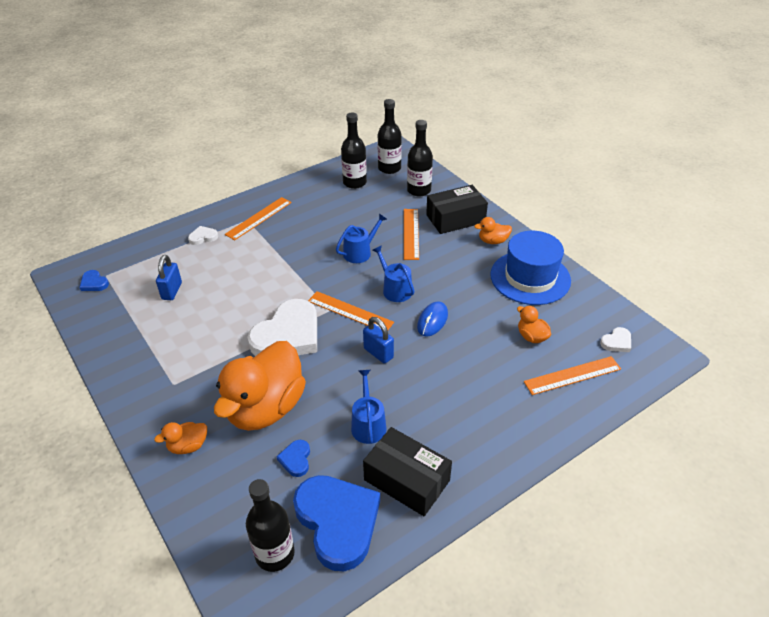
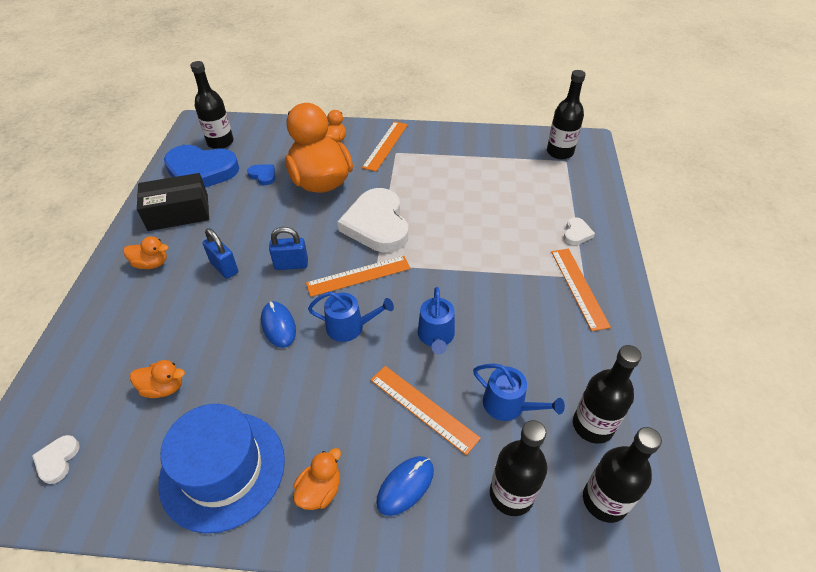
camera: 130 degrees right, 5 degrees up
(94, 283) = (560, 152): blue heart -> black bottle
(172, 291) = (506, 186): blue padlock -> blue padlock (224, 268)
(368, 424) = (240, 220): blue watering can -> blue watering can (508, 405)
(455, 219) = (405, 486): black box -> blue mouse
(472, 439) = (151, 264): none -> orange duck
(572, 375) = (93, 378): orange ruler -> orange ruler (386, 145)

